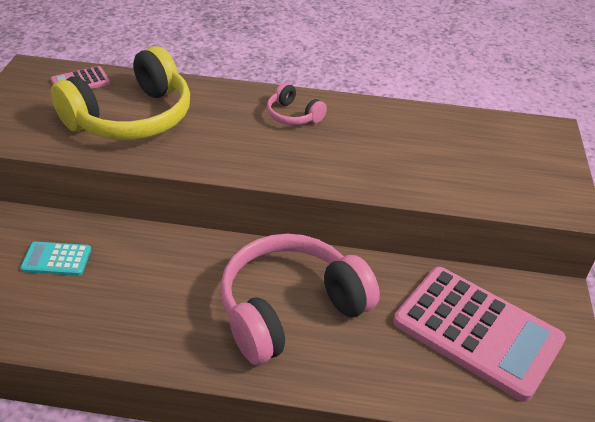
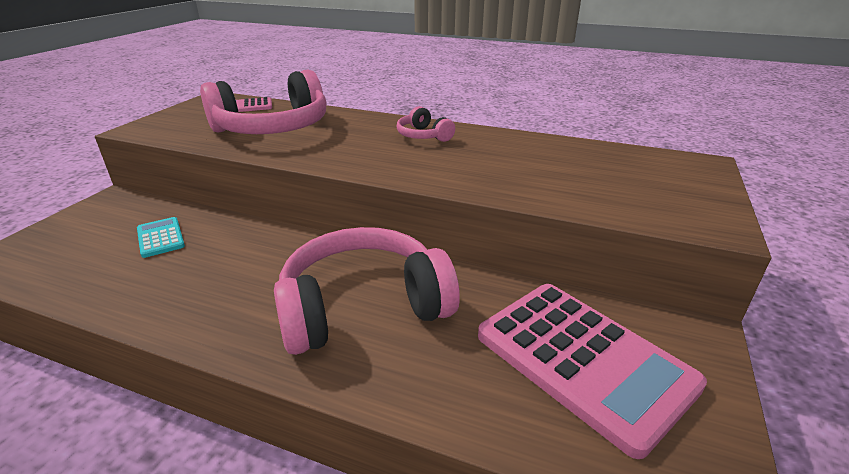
camera: 15 degrees right, 10 degrees down
(56, 259) = (160, 238): turquoise calculator -> turquoise calculator turned 45 degrees clockwise
(131, 118) = (273, 128): yellow headphones -> pink headphones

